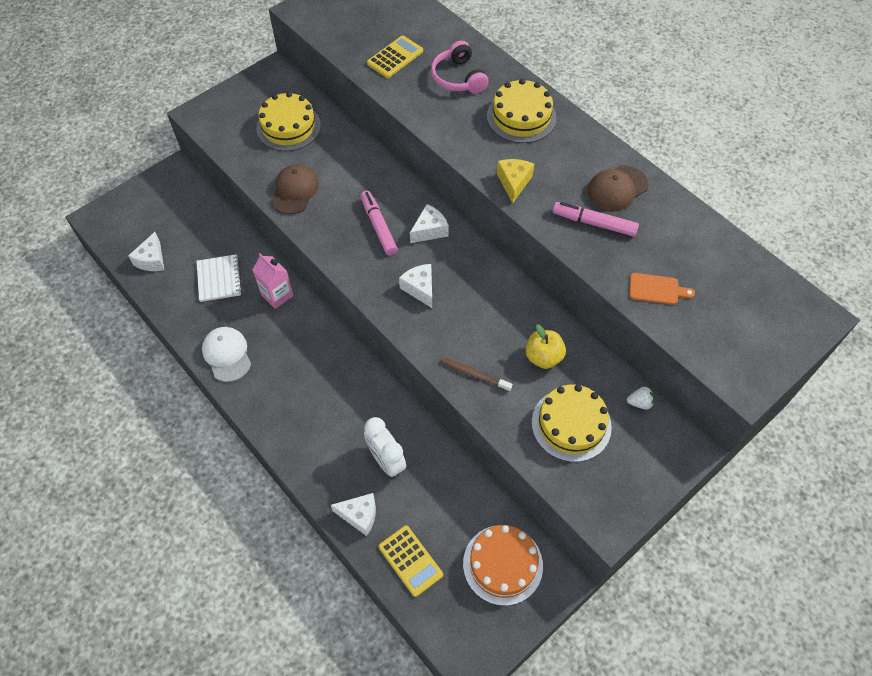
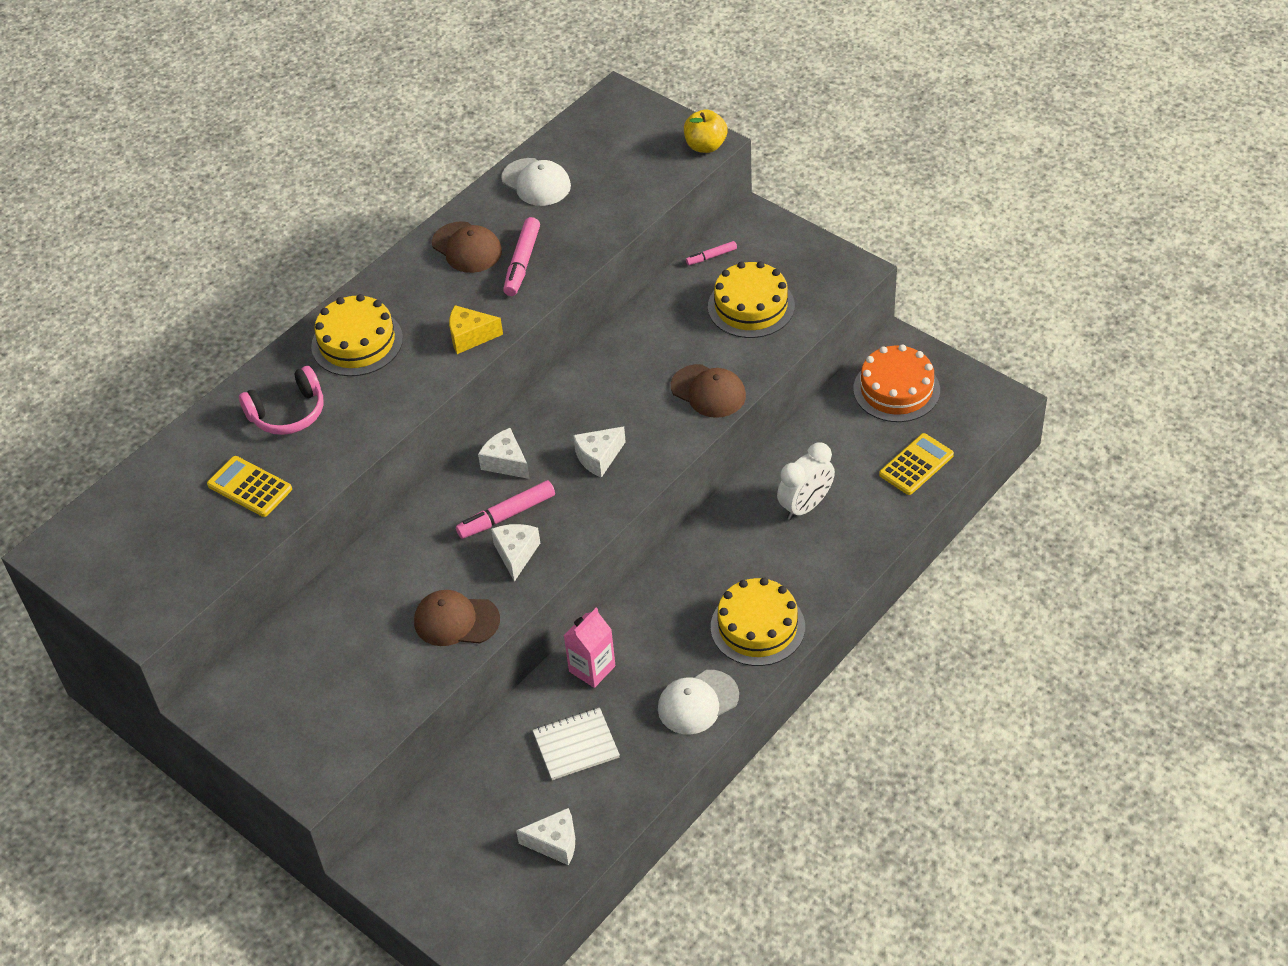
camera: 95 degrees left, 10 degrees down
(288, 127) = (331, 656): yellow cake -> yellow cake (757, 627)
(359, 515) = (879, 518): white cheese -> white cheese (516, 554)
(474, 374) = (708, 391): brown toothbrush -> brown cap
(543, 357) = (672, 336): yellow apple -> yellow apple (705, 146)
(640, 403) = (711, 256): white strawberry -> pink marker
(657, 289) = (605, 208): orange cutting board -> none
(695, 242) = (536, 182): none -> white cap

